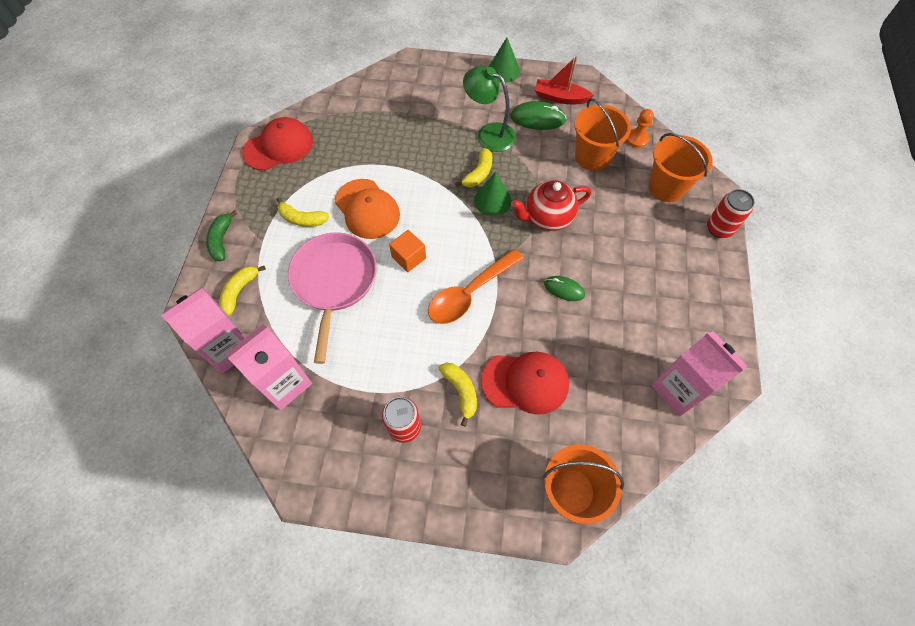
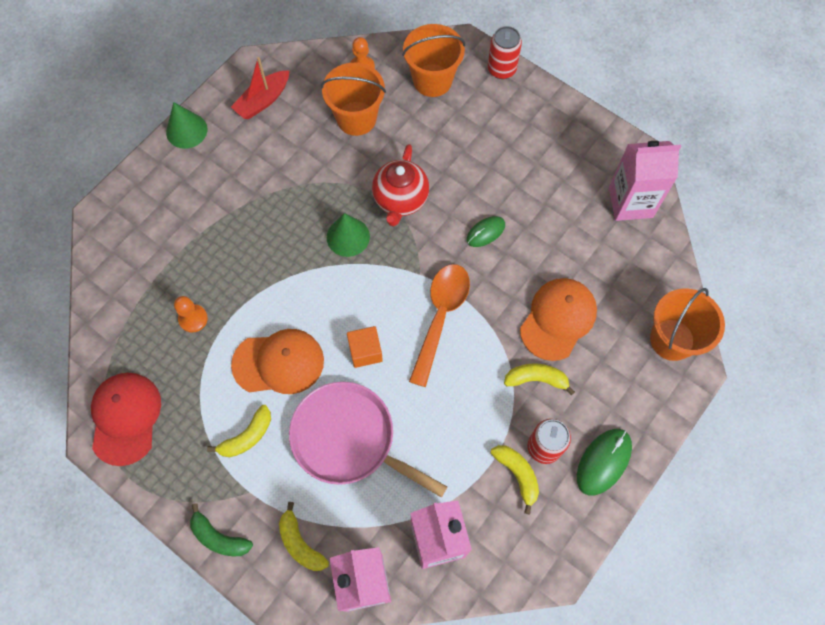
camera: 60 degrees left, 5 degrees up
(369, 145) = (193, 319): none -> orange pawn
(469, 293) = (440, 317): orange spoon -> orange spoon turned 150 degrees counterclockwise
(478, 173) = (306, 231): yellow banana -> yellow banana (517, 474)
(489, 133) = (262, 192): green lamp -> none
(525, 382) = (558, 319): red cap -> orange cap
(537, 118) = (275, 137): green mouse -> green mouse (603, 462)

